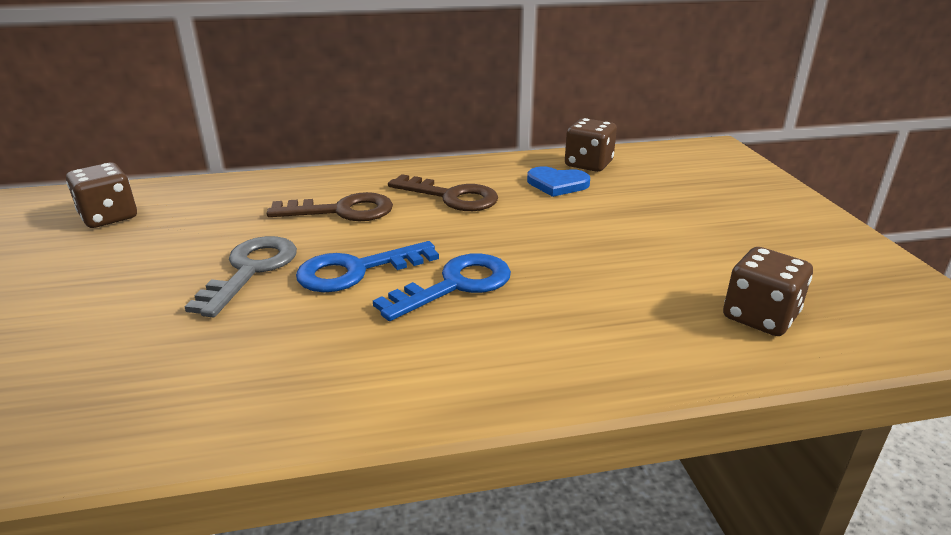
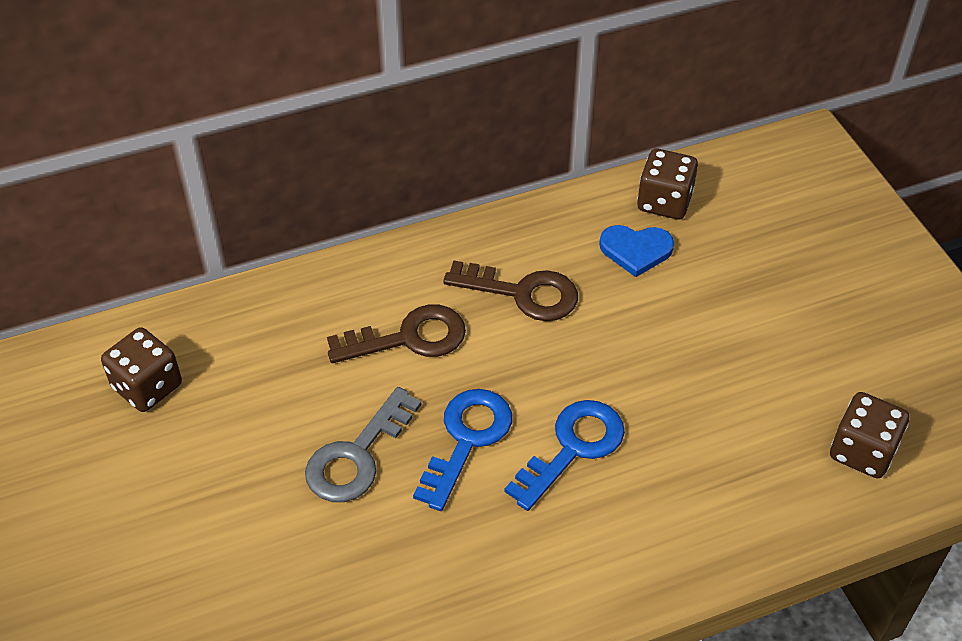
camera: 10 degrees left, 20 degrees up
(250, 270) = (357, 455): grey key -> grey key turned 150 degrees counterclockwise
(357, 270) = (466, 440): blue key -> blue key turned 150 degrees clockwise

